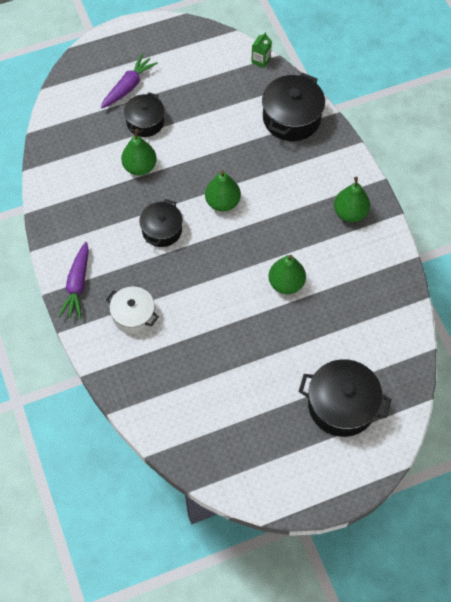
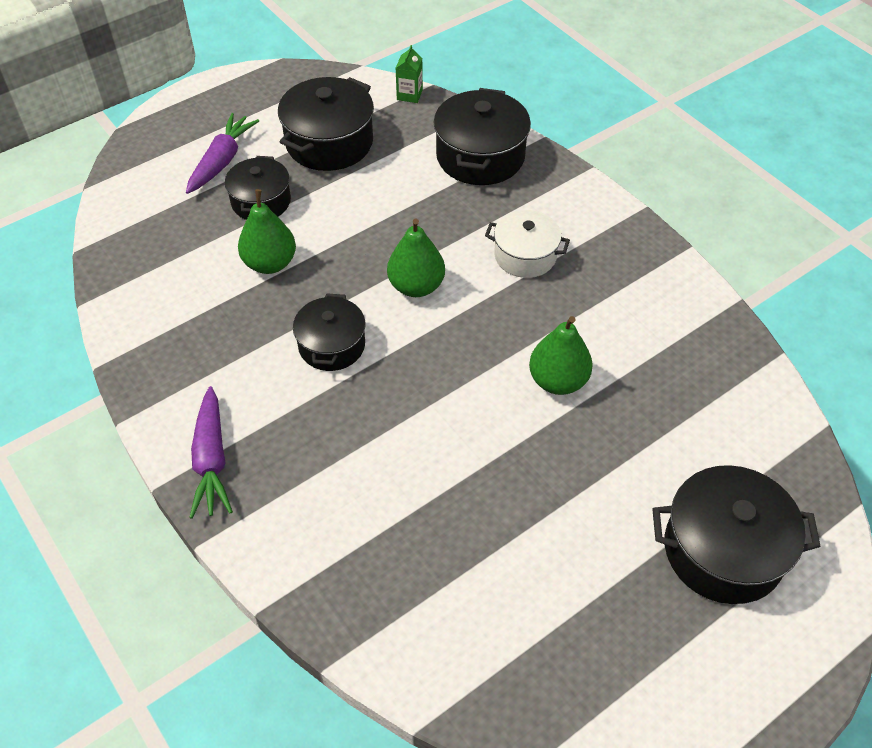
camera: 15 degrees left, 10 degrees down
(133, 315) = (322, 487): white pot -> white pot (525, 256)
(198, 87) = (329, 142): none -> black pot
(350, 213) = (615, 261): green pear -> none

